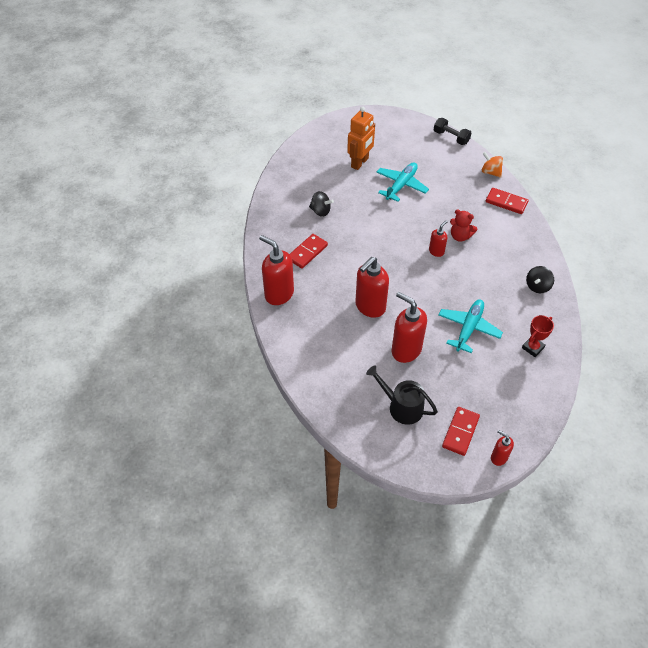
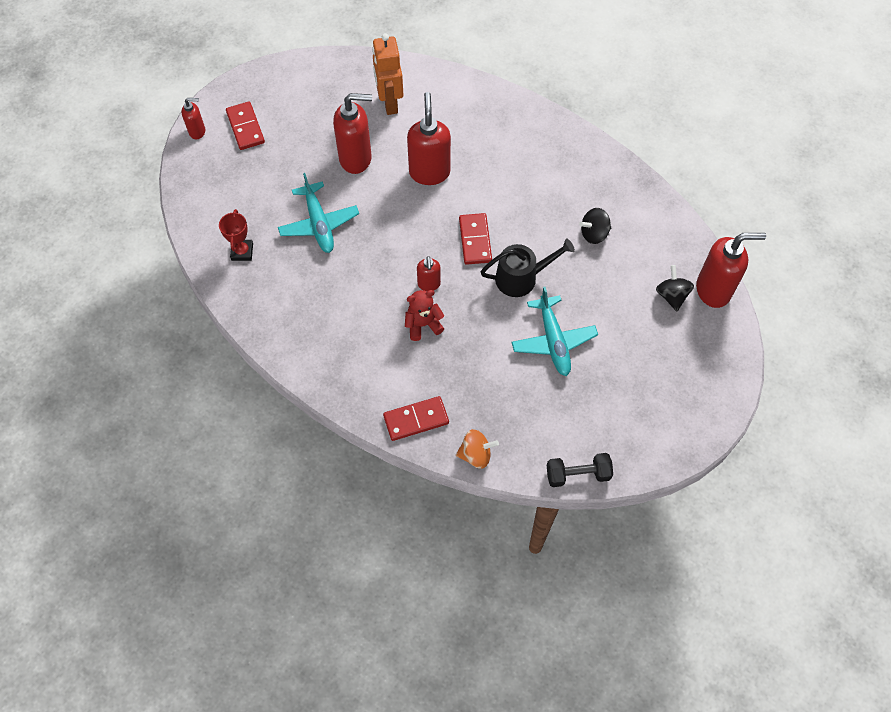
camera: 135 degrees right, 10 degrees up
(279, 294) = (522, 119): red soap dispenser -> red soap dispenser (713, 290)
(307, 252) = (549, 178): red domino -> red domino (475, 240)
(360, 163) = (632, 333): orange robot -> orange robot (389, 103)
(402, 407) = (312, 110): black watering can -> black watering can (521, 278)
(537, 286) = (289, 327): black spinning top -> black spinning top (671, 295)

